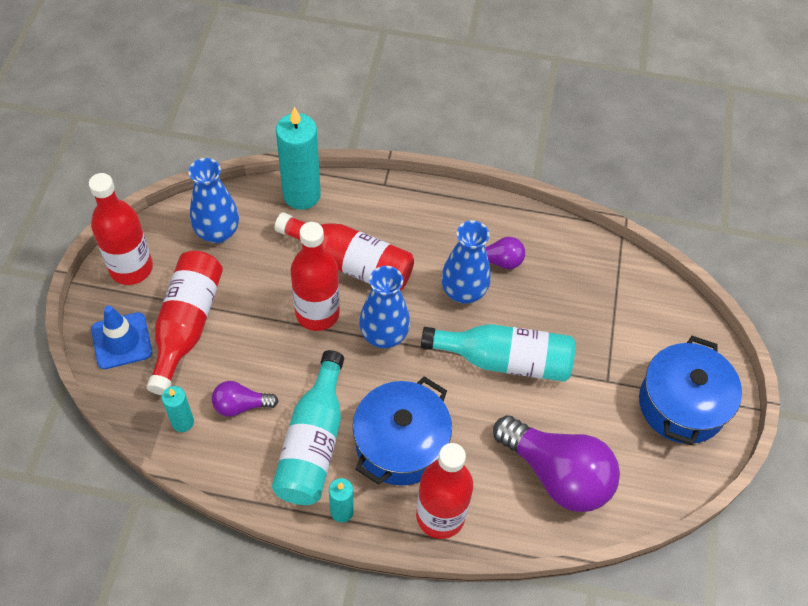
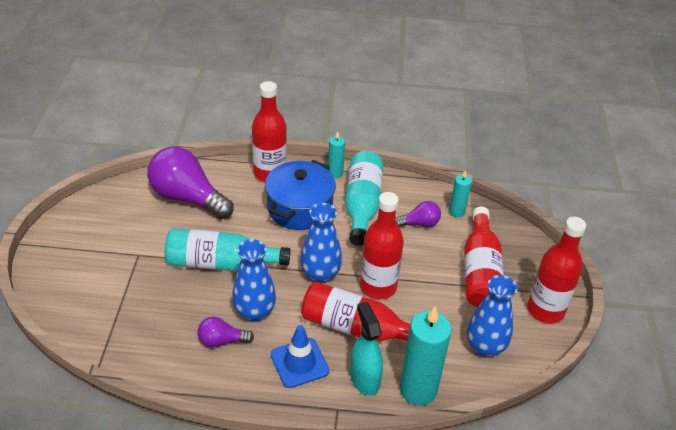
camera: 175 degrees right, 15 degrees down
(121, 341) = (525, 257): blue traffic cone -> blue traffic cone (299, 363)
(353, 210) = (364, 379): none -> turquoise spray bottle
(681, 404) = (82, 242): blue pot -> none

